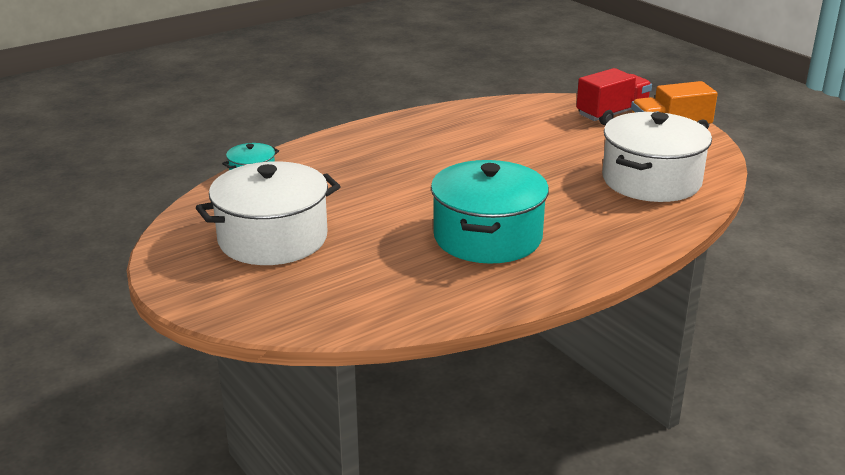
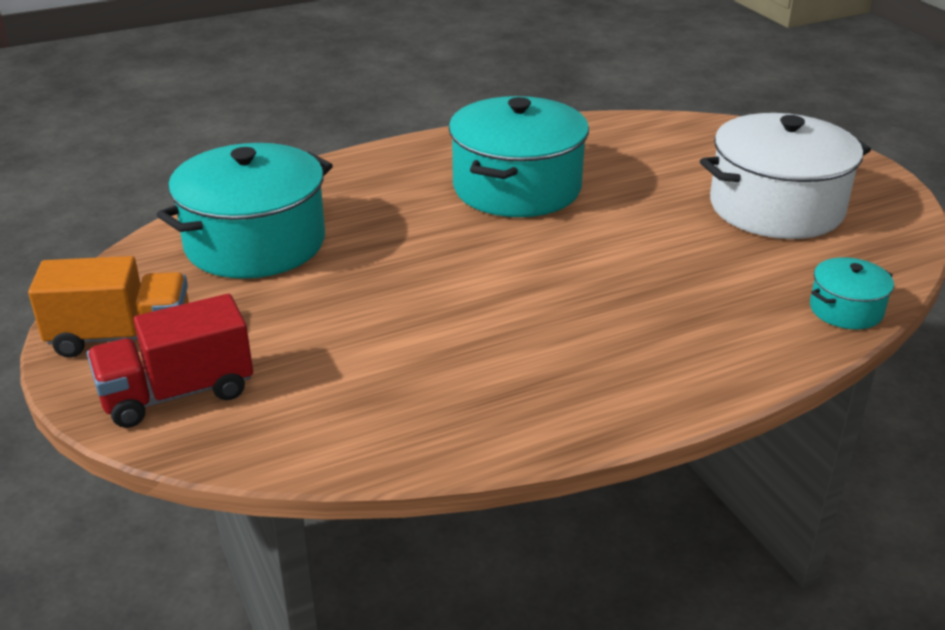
camera: 170 degrees left, 5 degrees up
(651, 180) = (255, 243): white pot -> turquoise pot

